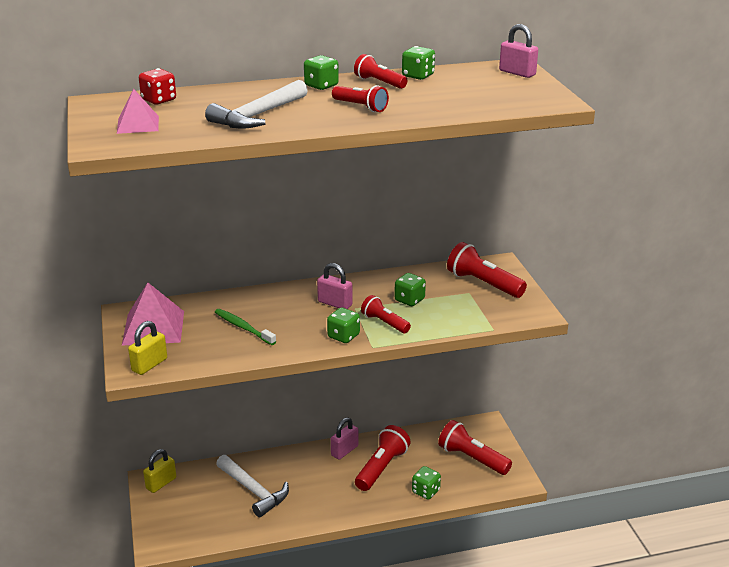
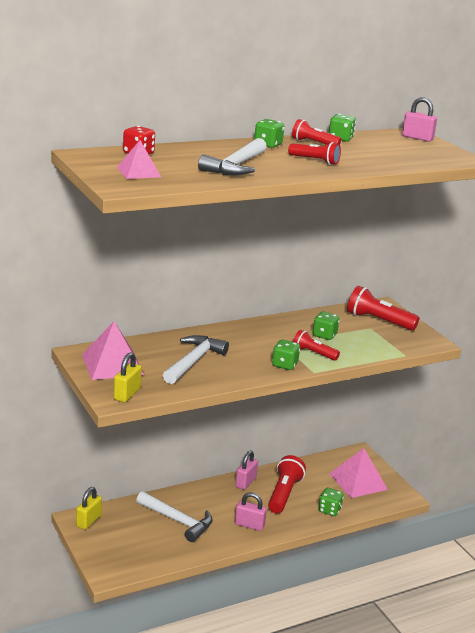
camera: 15 degrees left, 5 degrees down
(243, 327) = (194, 361): green toothbrush -> white hammer
(335, 303) = (263, 340): pink padlock -> pink padlock (249, 525)
(472, 458) = (358, 481): red flashlight -> pink pyramid

